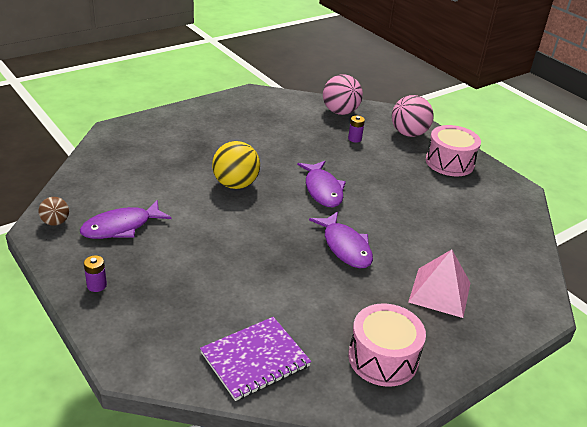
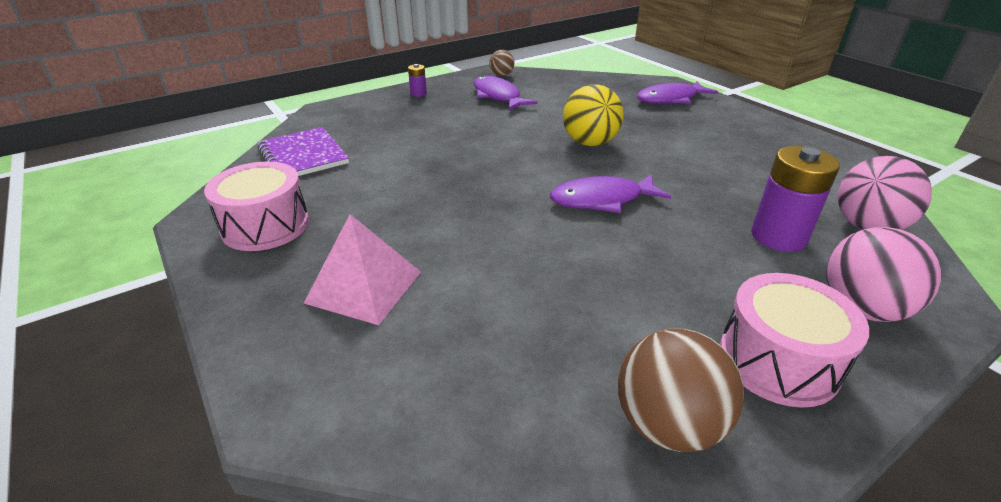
camera: 95 degrees right, 0 degrees up
(345, 247) = (471, 211): purple fish -> purple fish (670, 99)
(354, 139) = (778, 237): purple battery -> purple battery, size x2.07
(496, 196) = (667, 424): none -> brown ball

